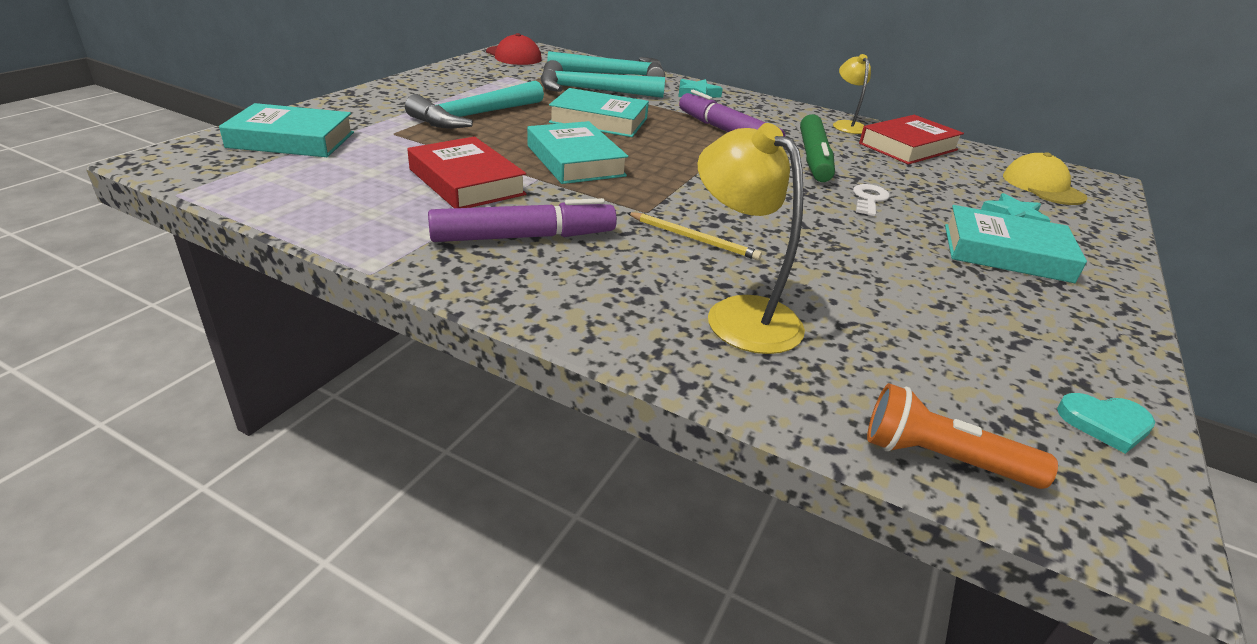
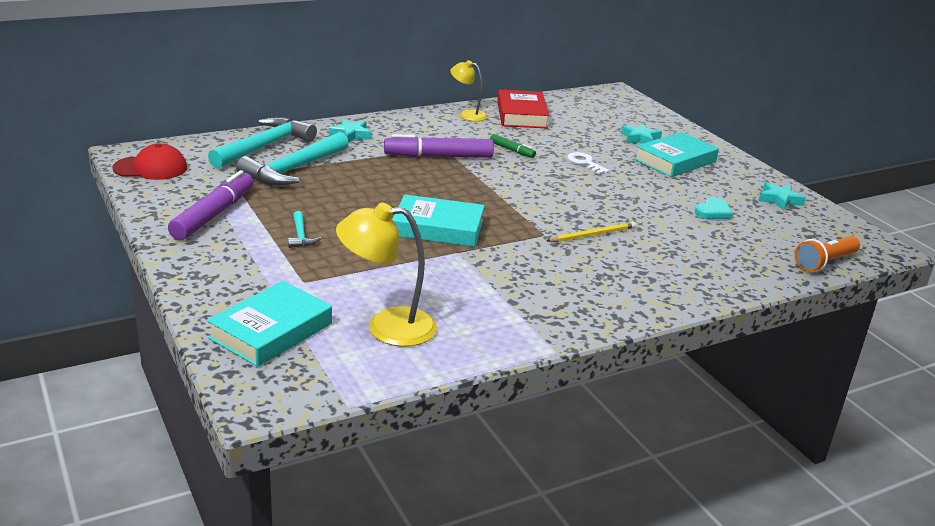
camera: 55 degrees left, 5 degrees down
(466, 182) = (439, 279): red book -> none
(474, 116) = (301, 236): turquoise hammer -> turquoise hammer, size x0.45
(524, 237) = (546, 286): purple marker -> purple marker (213, 215)
(599, 120) = (366, 191): turquoise book -> none
(740, 314) = (686, 257): yellow lamp -> yellow lamp (387, 327)
(813, 158) = (512, 150): green marker -> green marker, size x0.51
(1043, 187) = (610, 110): yellow cap -> none
(1076, 364) = (779, 200): none -> turquoise star
(1105, 423) = (821, 218): turquoise heart -> turquoise heart (713, 211)

